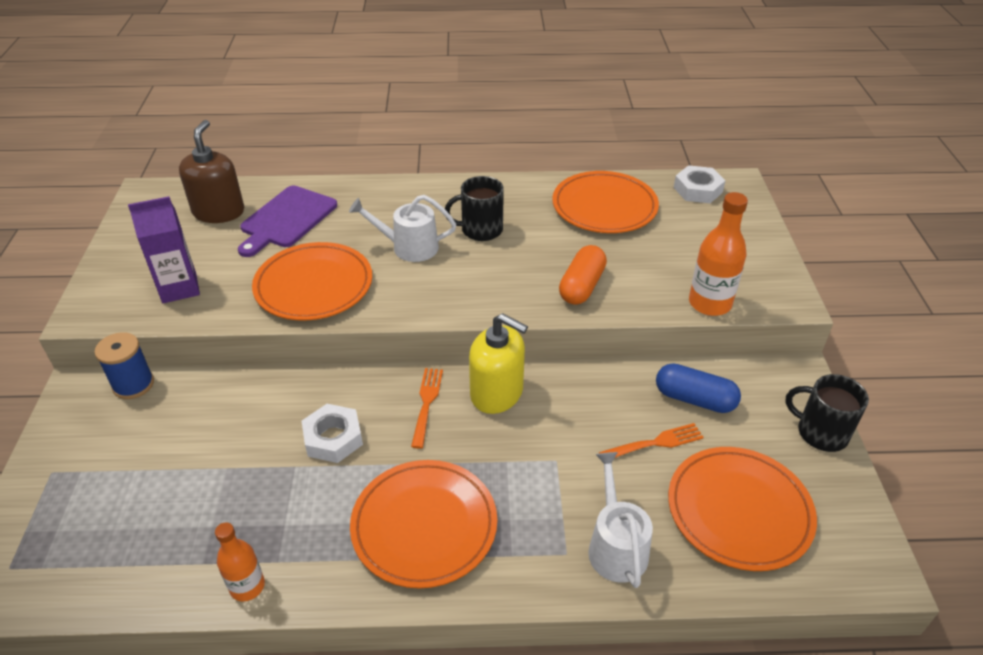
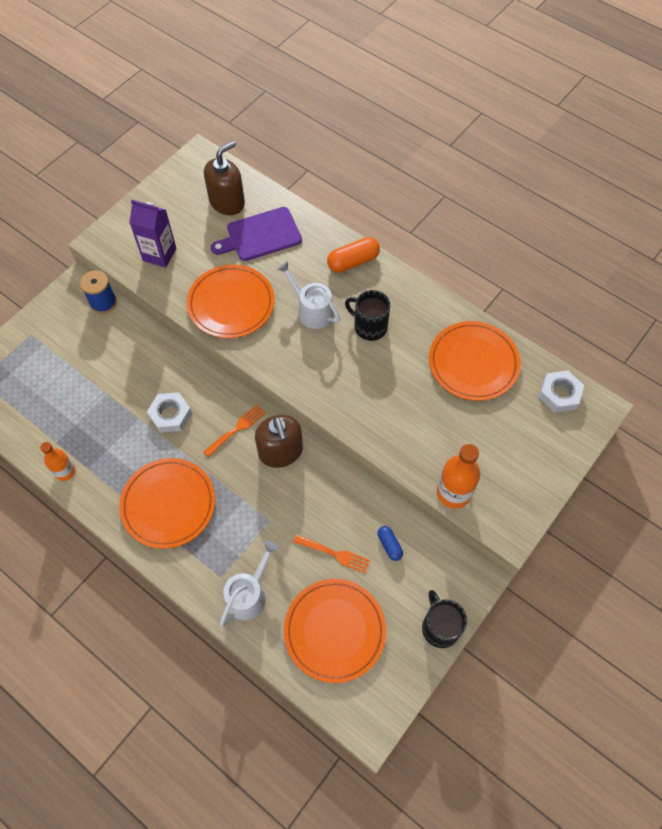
camera: 40 degrees right, 20 degrees up
(497, 393) = (280, 452): yellow soap dispenser -> brown soap dispenser
(582, 286) = (386, 419): orange capsule -> orange capsule (353, 262)
(694, 399) = (389, 545): blue capsule -> blue capsule, size x0.58

